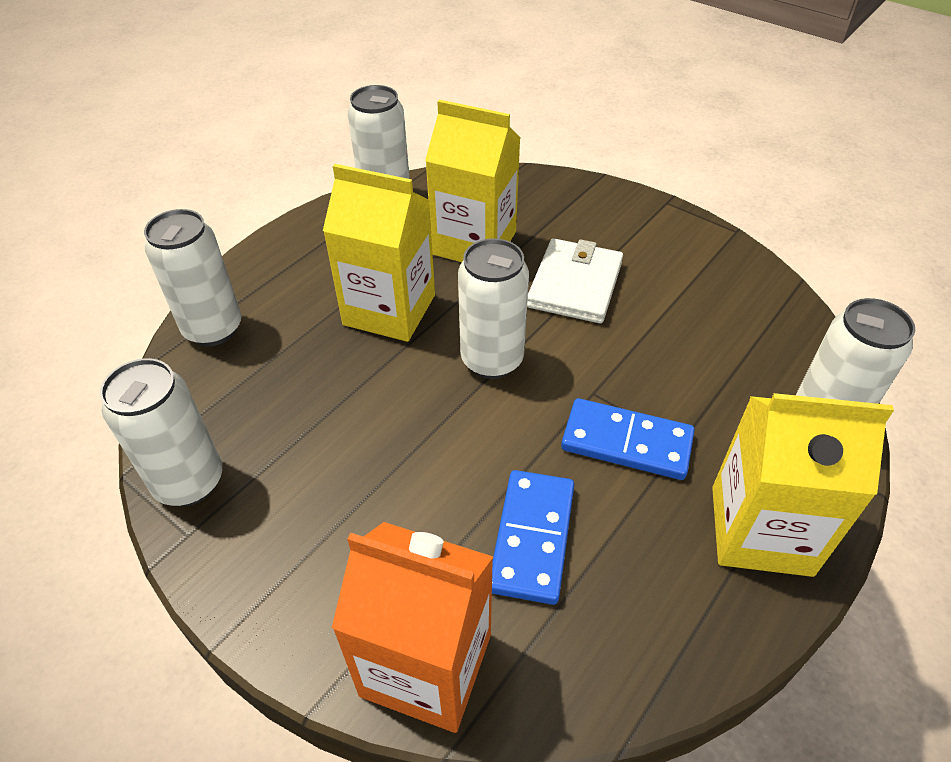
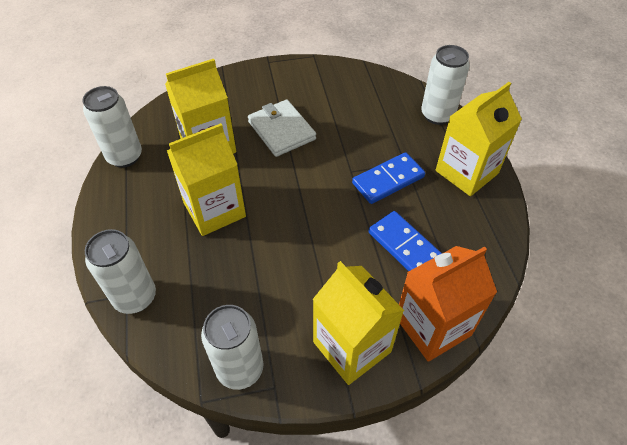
camera: 50 degrees left, 5 degrees up
(309, 580) = (352, 347): none -> yellow carton
(492, 360) = (293, 192): white can -> none

